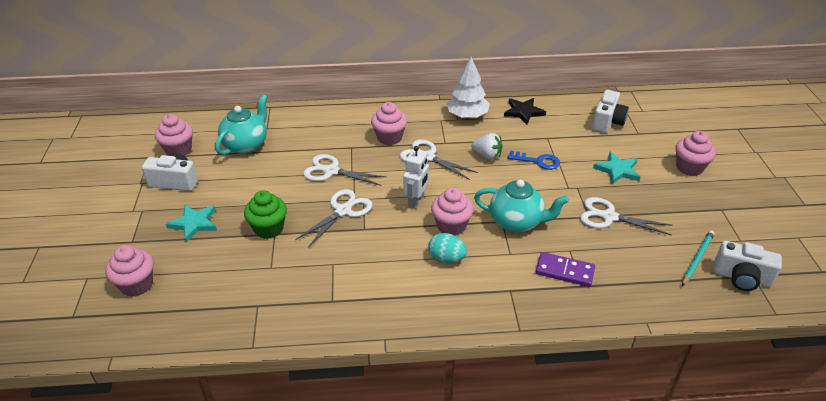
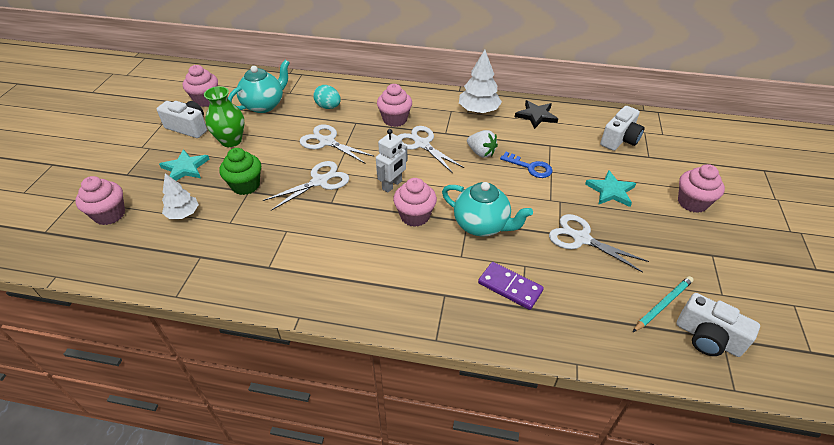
camera: 15 degrees right, 5 degrees up
(217, 268) = (183, 214): none -> white tree
(229, 187) = (231, 141): none -> green vase
(446, 259) = (395, 248): turquoise egg -> turquoise egg (328, 107)

